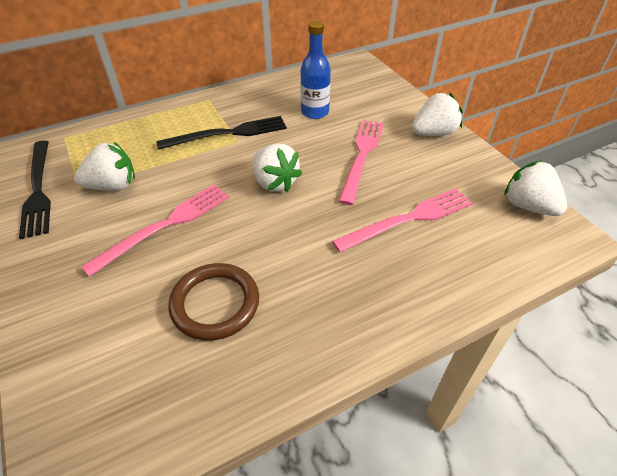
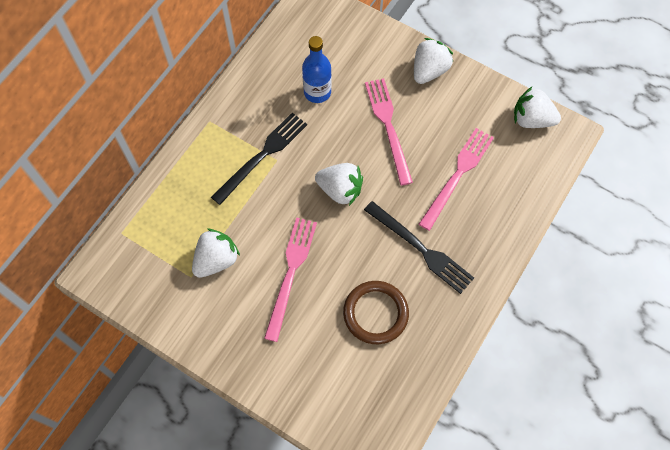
camera: 30 degrees left, 20 degrees up
(38, 190) = (159, 295): black fork -> black fork (421, 249)

